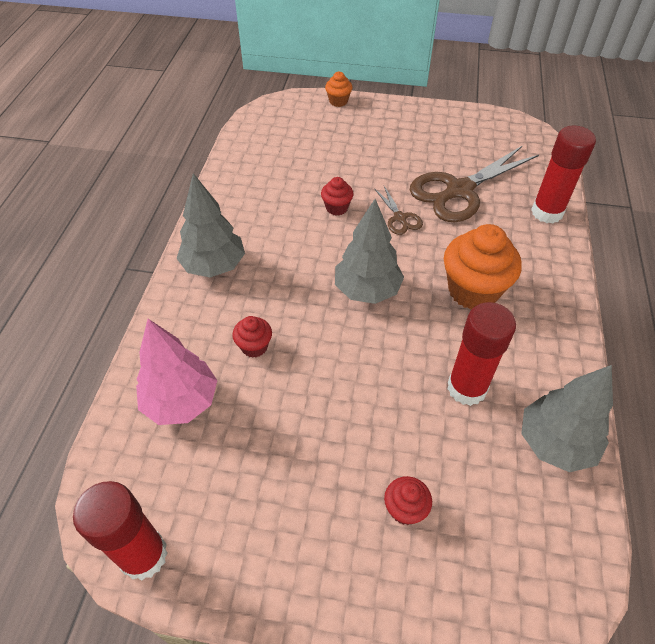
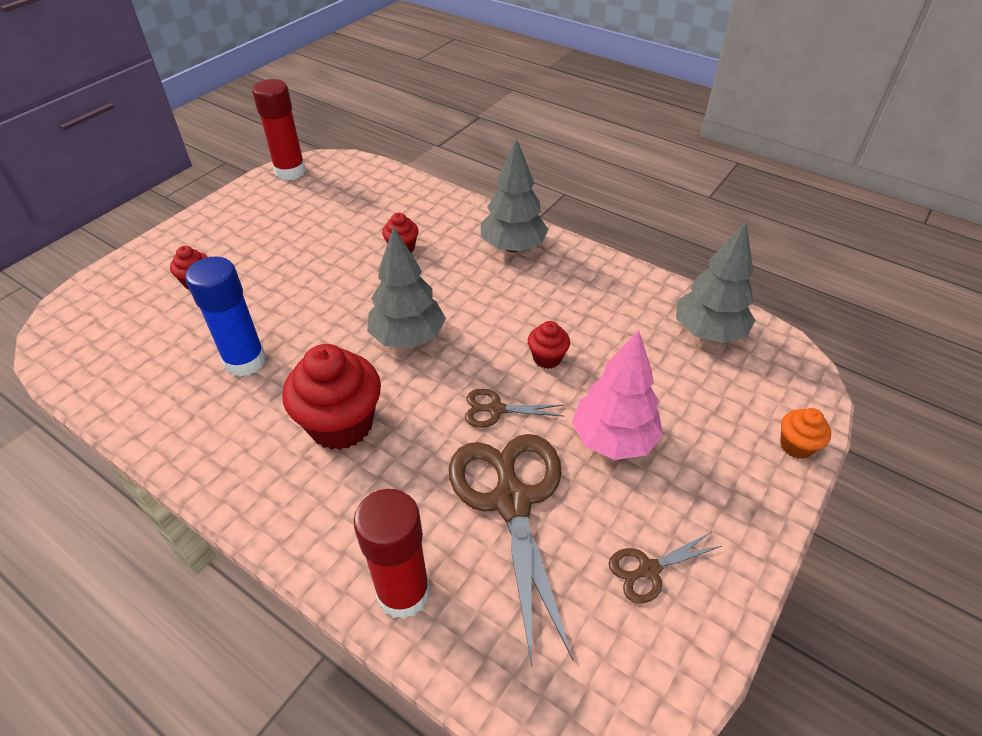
camera: 115 degrees right, 5 degrees down
(181, 402) = (383, 203): pink tree -> pink tree (613, 439)
(455, 135) = (649, 569): none -> brown scissors
(467, 388) = (245, 361): red glue stick -> blue glue stick
(473, 291) = (341, 424): orange cupcake -> red cupcake
(555, 443) = (142, 395): grey tree -> grey tree (708, 332)

